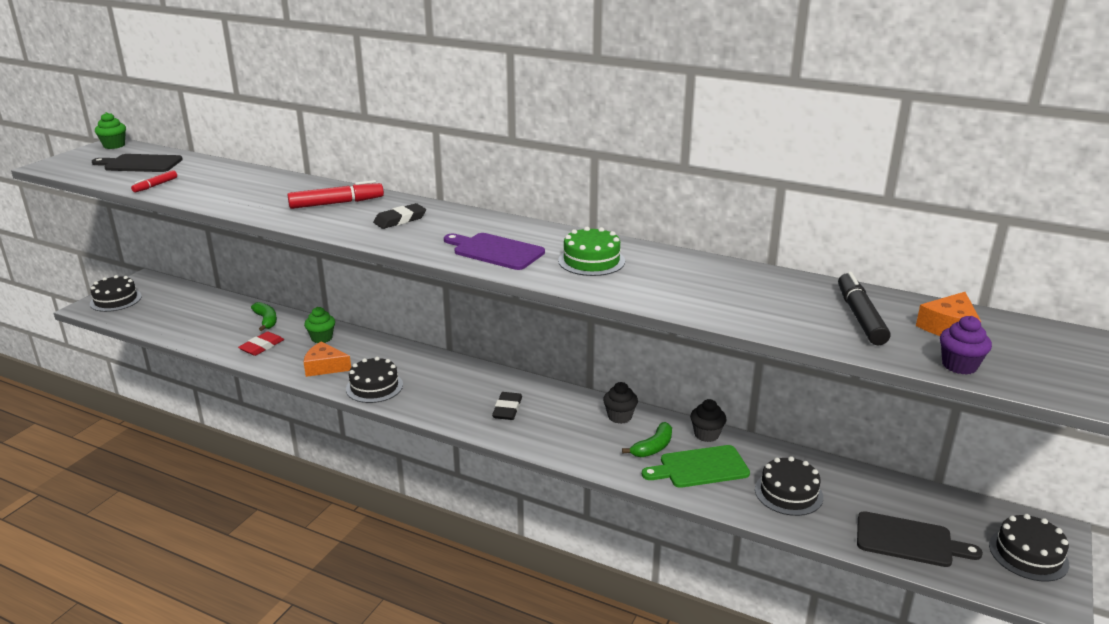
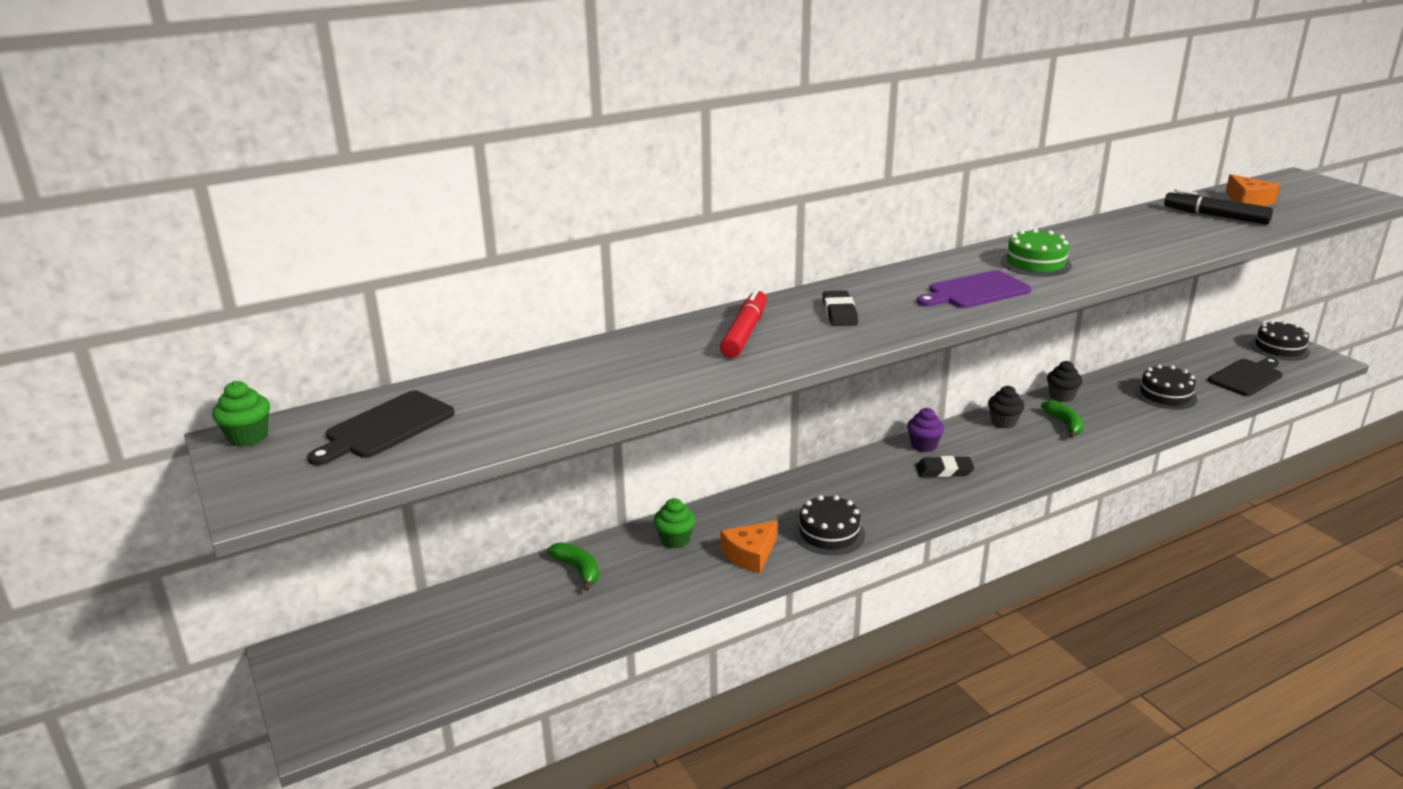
camera: 55 degrees left, 0 degrees up
(115, 300) = (329, 696): black cake -> none
(155, 185) = (509, 428): red marker -> none
(262, 346) = (647, 589): red eraser -> none
(266, 320) = (578, 570): green banana -> green banana turned 45 degrees clockwise
(507, 409) = (944, 470): black eraser -> black eraser turned 45 degrees counterclockwise
(700, 467) = (1108, 415): green cutting board -> none
(959, 365) = (1308, 215): purple cupcake -> purple cupcake (923, 445)

